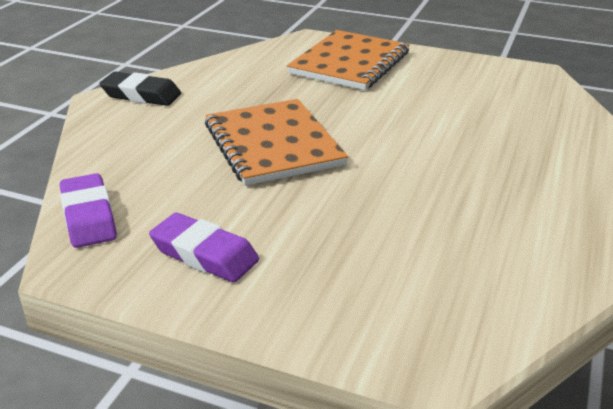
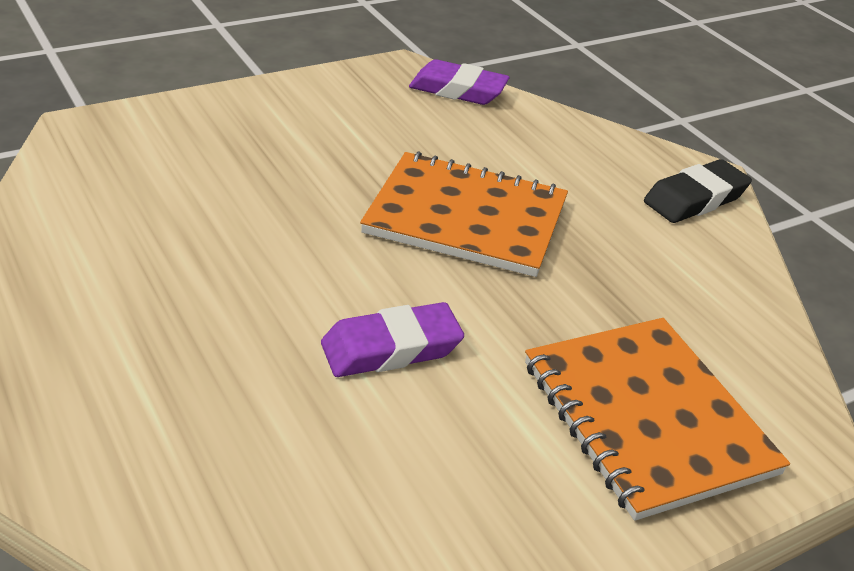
camera: 125 degrees right, 5 degrees up
(204, 254) = (335, 108): purple eraser -> purple eraser (391, 348)

